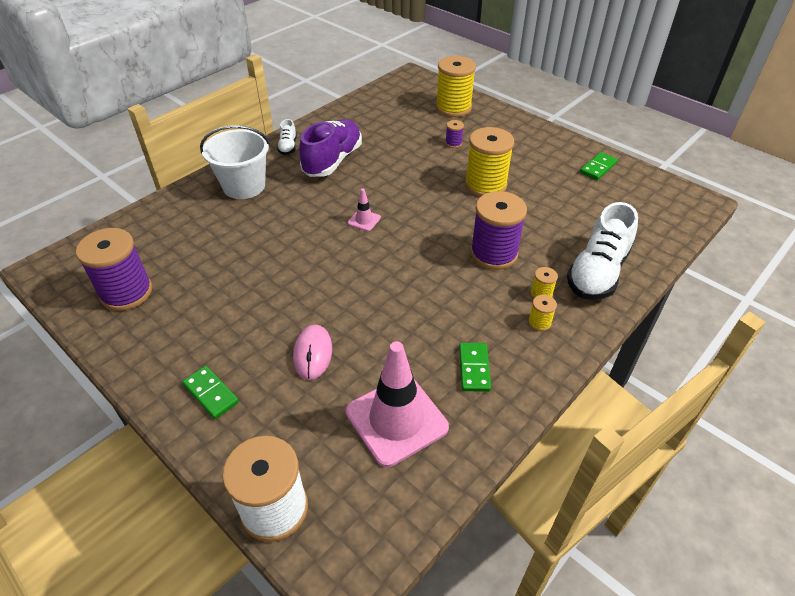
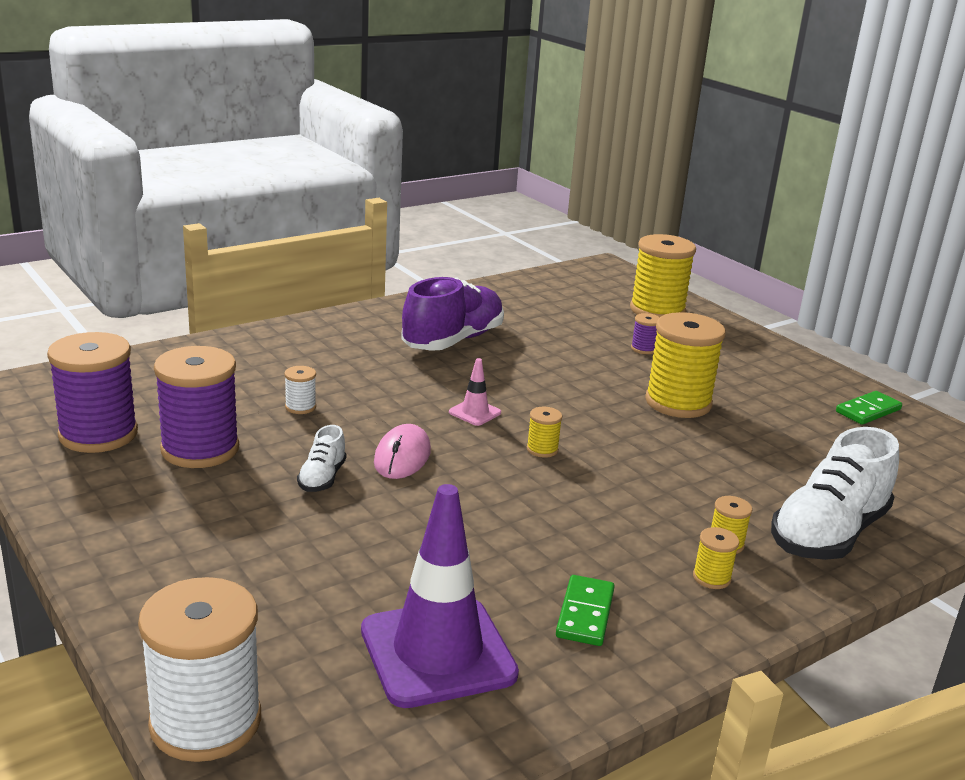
camera: 10 degrees right, 20 degrees down
(211, 393) = (169, 567): green domino -> none
(244, 186) = (313, 348): white bucket -> none
(252, 239) = (300, 407): none -> white spool
(288, 147) = (393, 316): white shoe -> white shoe (322, 478)
(313, 353) = (338, 549): pink mouse -> pink mouse (402, 456)
(396, 419) = (437, 652): pink traffic cone -> purple traffic cone
(414, 242) = (542, 449): none -> yellow spool
(493, 254) = (664, 483): purple spool -> purple spool (200, 449)

